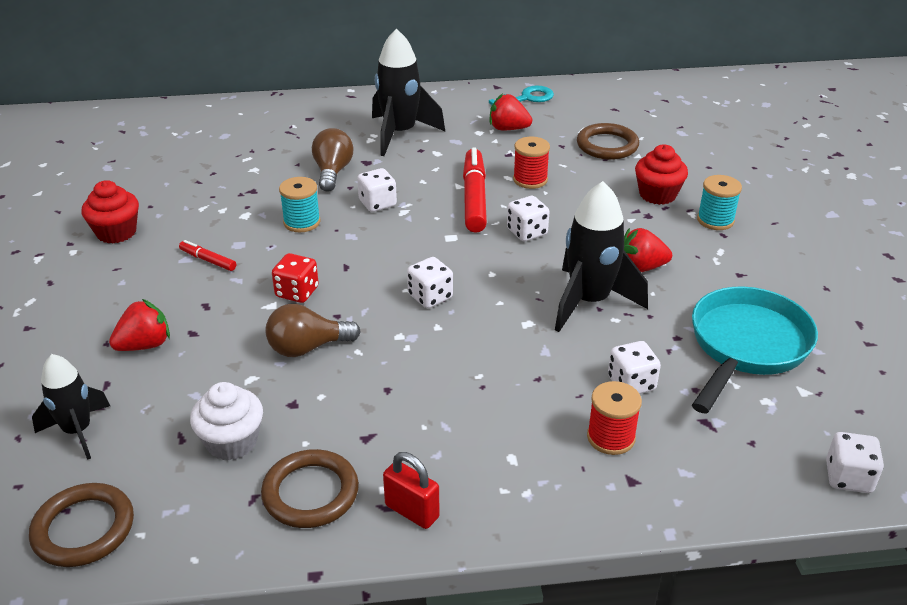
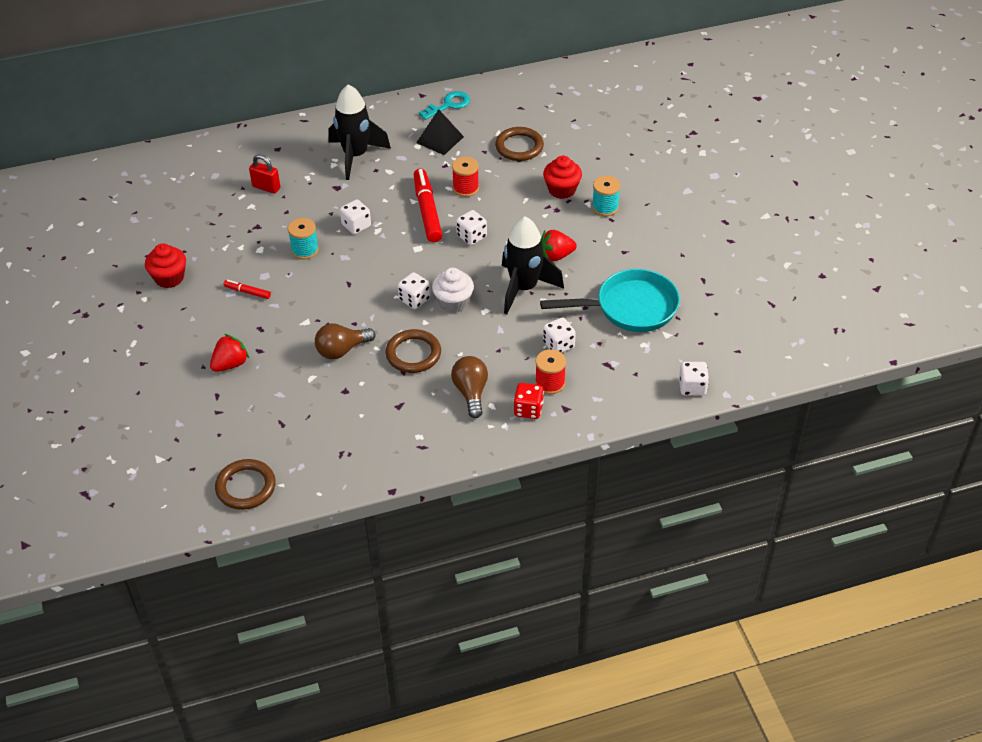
camera: 10 degrees left, 10 degrees up
(78, 431) = (213, 429): black rocket -> none
(232, 442) = (315, 421): white cupcake -> white cupcake (453, 302)
(297, 292) = (321, 309): red dice -> red dice (528, 409)
(310, 493) = (375, 445): brown ring -> brown ring (413, 354)
(332, 172) = (313, 201): brown light bulb -> brown light bulb (471, 392)
(412, 511) = (438, 446): red padlock -> red padlock (266, 187)
(508, 129) = (440, 139): red strawberry -> black pyramid
(746, 347) = (630, 308): turquoise pan -> turquoise pan turned 60 degrees clockwise

